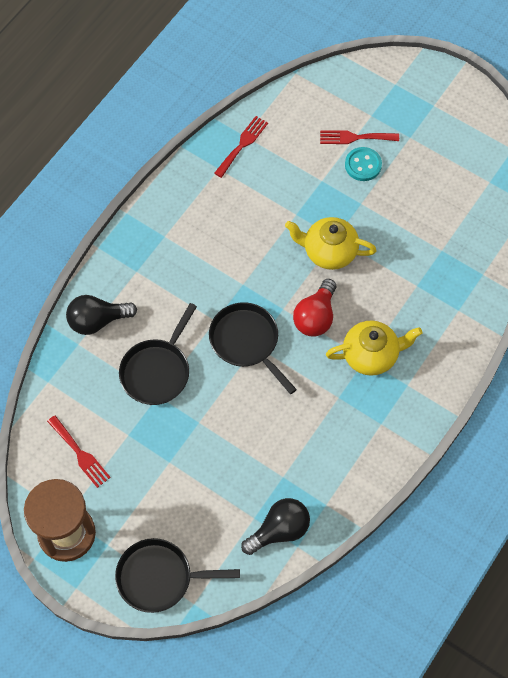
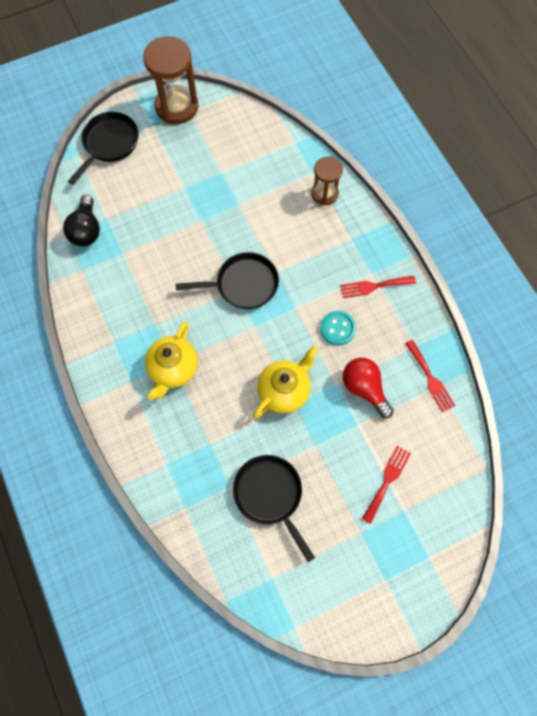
camera: 120 degrees right, 5 degrees up
(80, 454) = (227, 138): red fork -> red fork (374, 286)
(97, 320) = (324, 194): black light bulb -> brown hourglass
(157, 371) = (258, 213): black pan -> black pan (270, 495)
(315, 317) = (232, 346): red light bulb -> red light bulb (364, 388)
(363, 165) = (354, 470): turquoise button -> turquoise button (338, 328)

